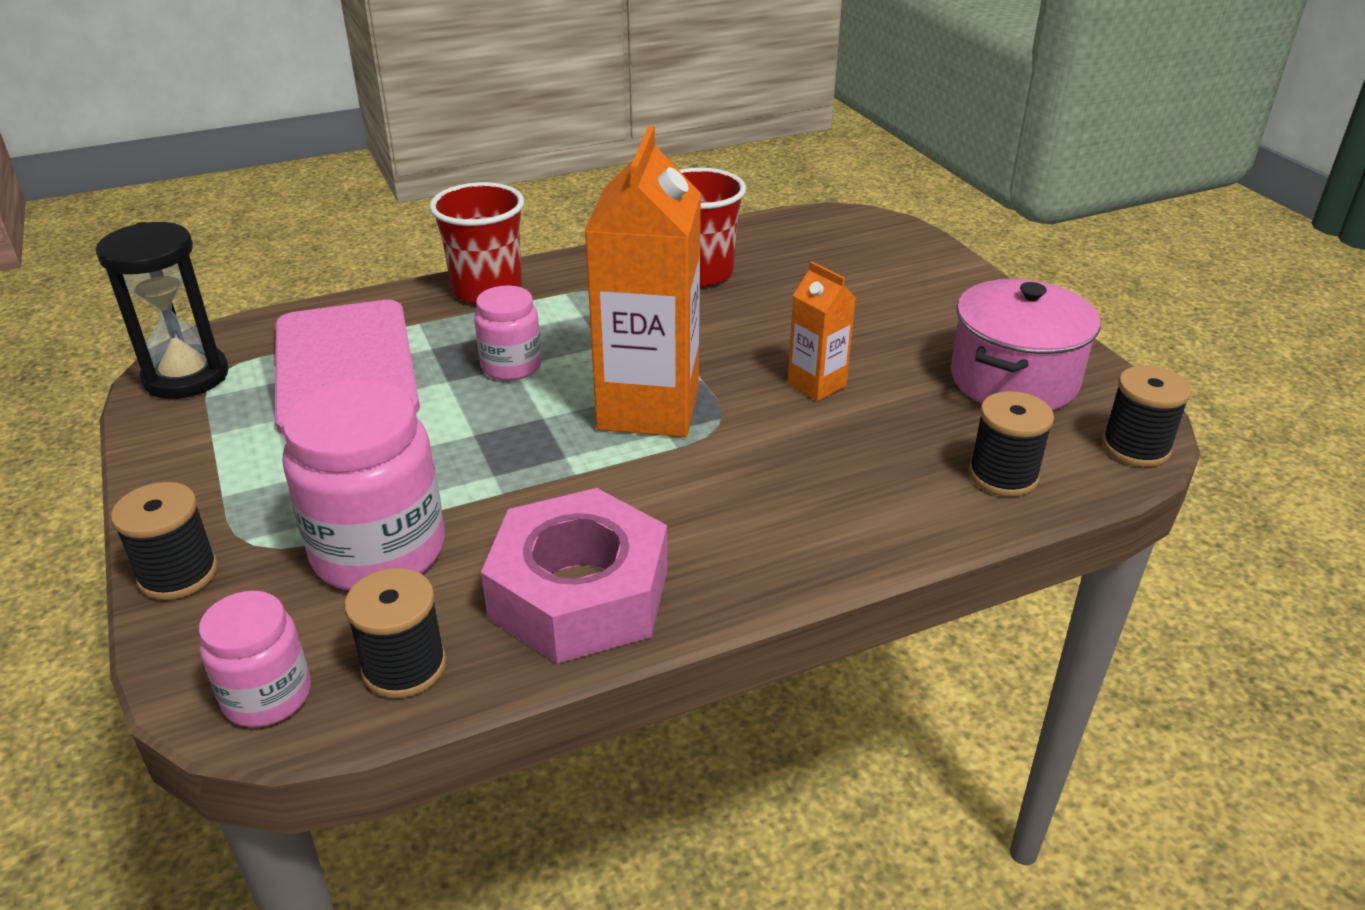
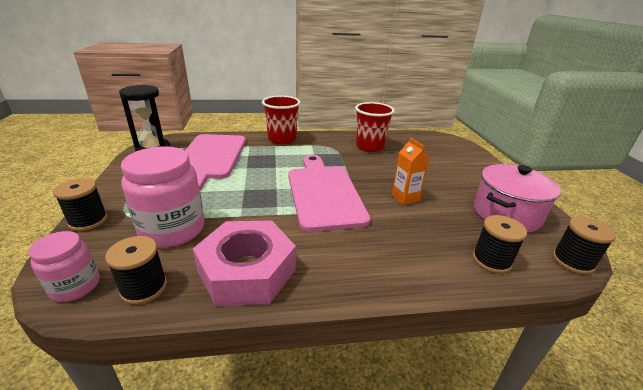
camera: 15 degrees right, 5 degrees down
(511, 366) = (275, 167): pink jar -> none
(648, 408) = (323, 193): orange carton -> pink cutting board

